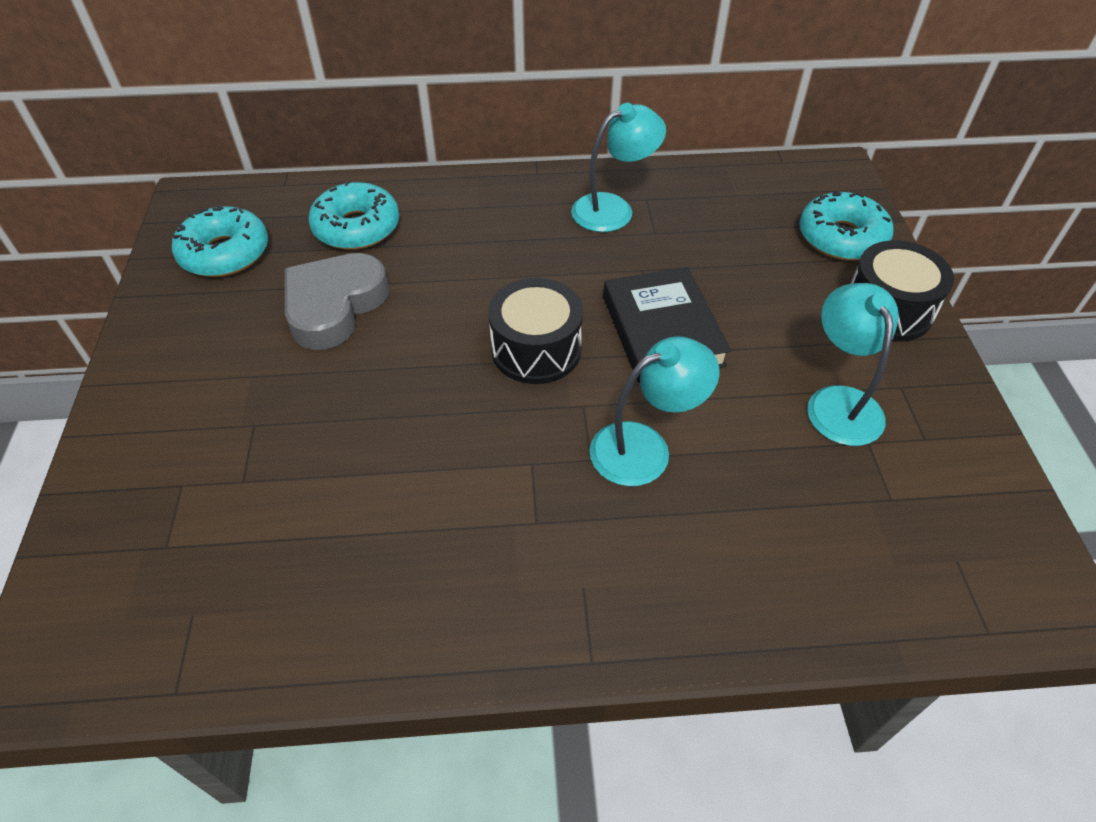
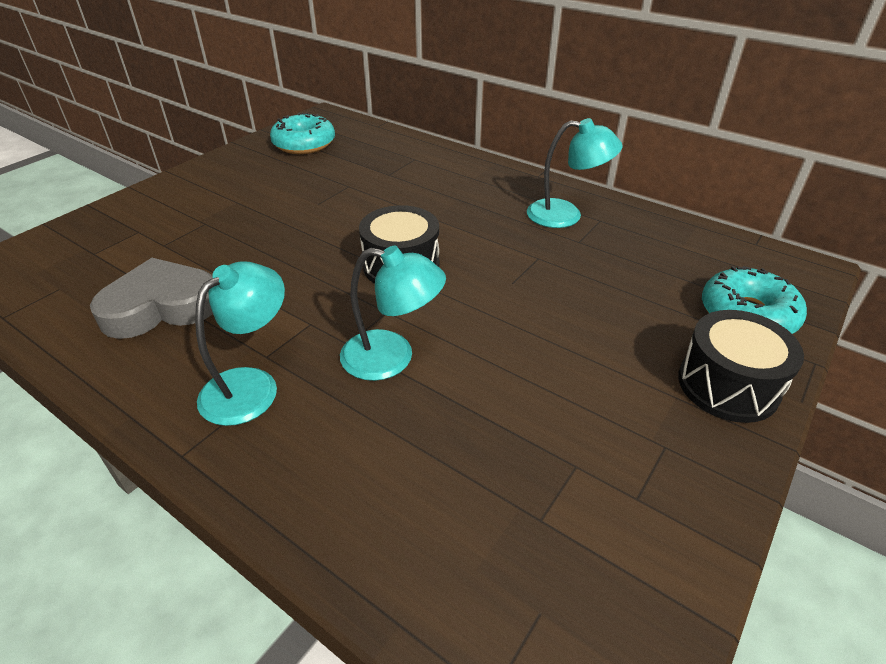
camera: 40 degrees right, 10 degrees down
(334, 306) = (321, 190): grey heart -> grey heart (161, 307)
(357, 227) = (386, 160): turquoise donut -> none
(662, 331) = (502, 299): black book -> none
(839, 402) = (587, 422): turquoise lamp -> turquoise lamp (251, 385)

